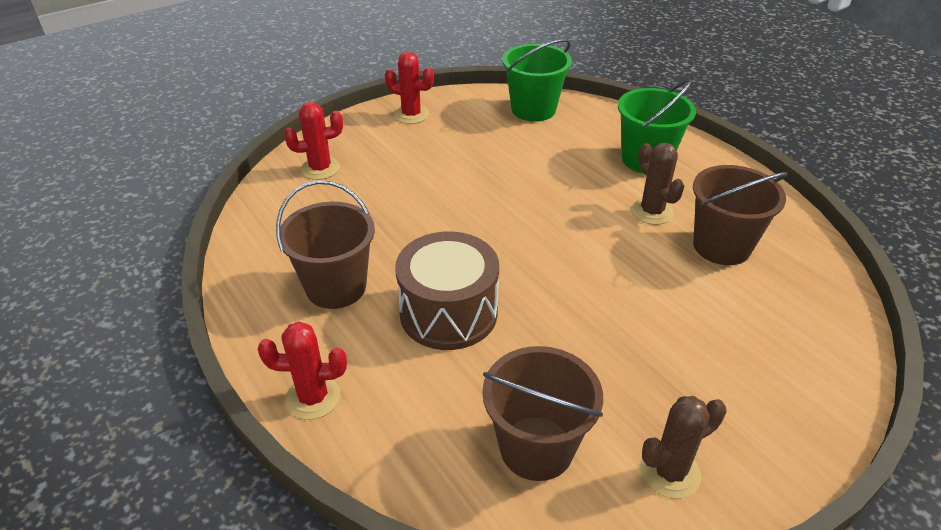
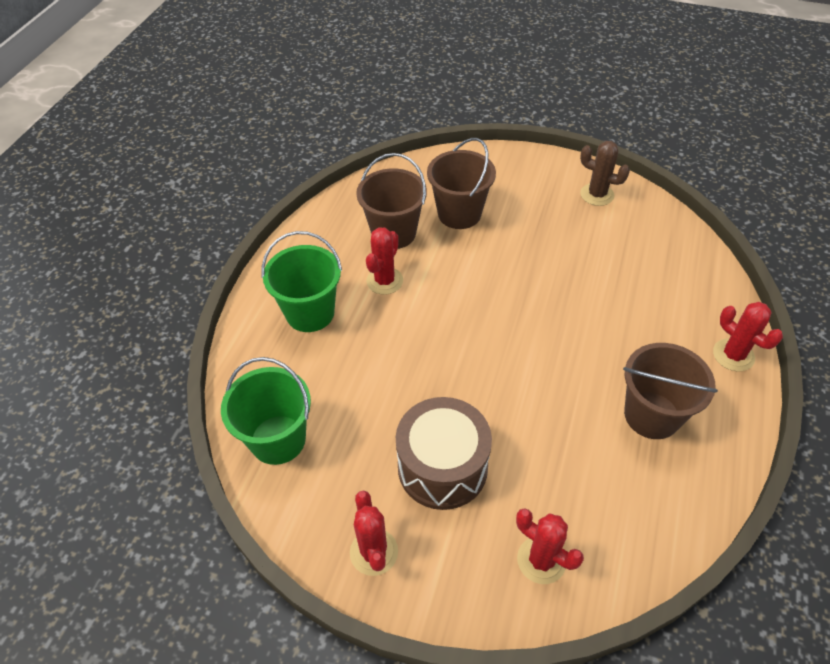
camera: 125 degrees left, 10 degrees up
(448, 313) = (600, 334): brown drum -> brown drum (442, 467)
(536, 448) = (641, 243): brown bucket -> brown bucket (459, 214)
(651, 212) = (384, 281): brown cactus -> red cactus

